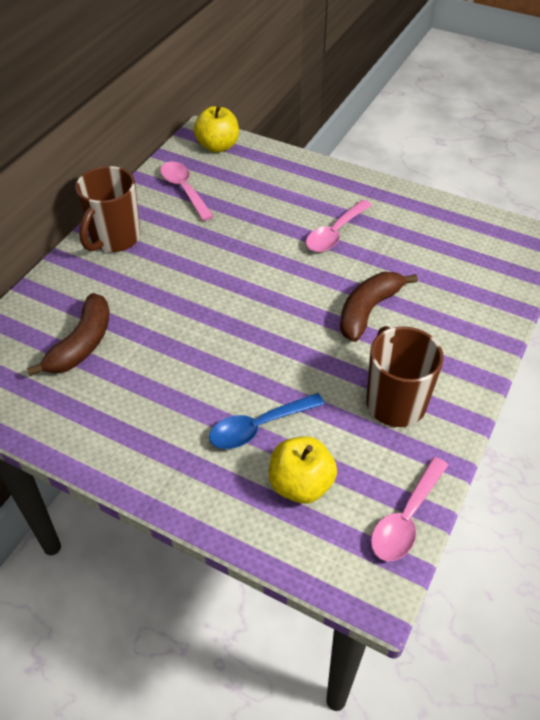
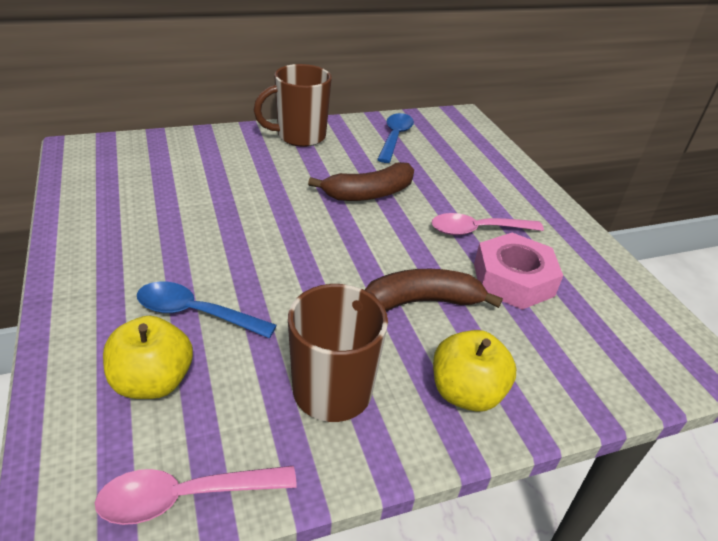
camera: 40 degrees right, 10 degrees down
(82, 344) = (178, 177): brown banana -> brown banana (369, 194)
(184, 190) = (395, 137): pink spoon -> blue spoon
(217, 146) = (462, 127): yellow apple -> yellow apple (466, 392)
(395, 255) = (513, 279): none -> pink nut

